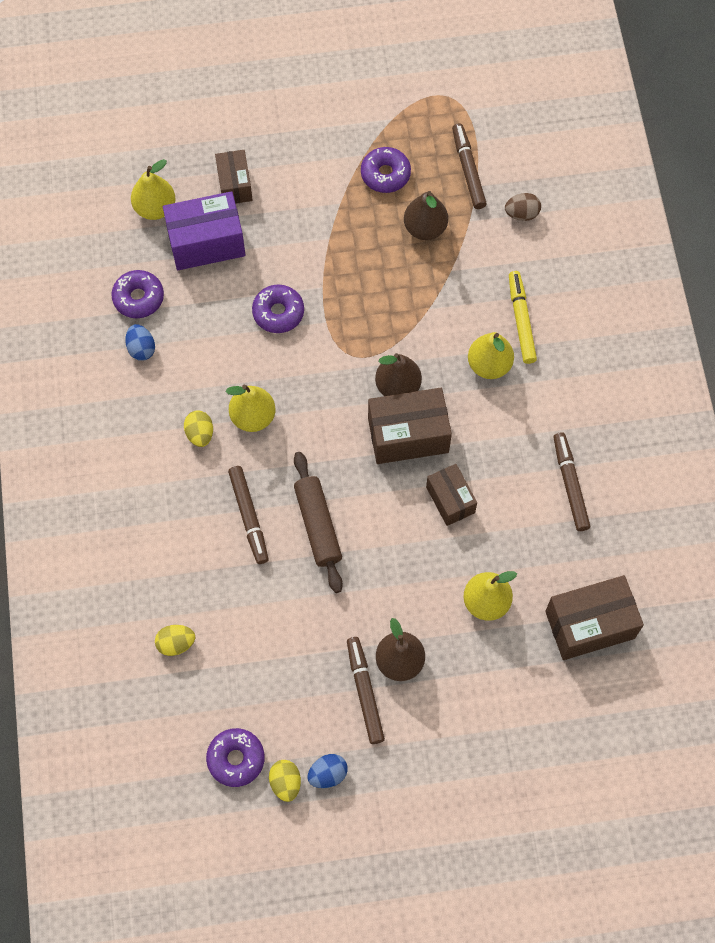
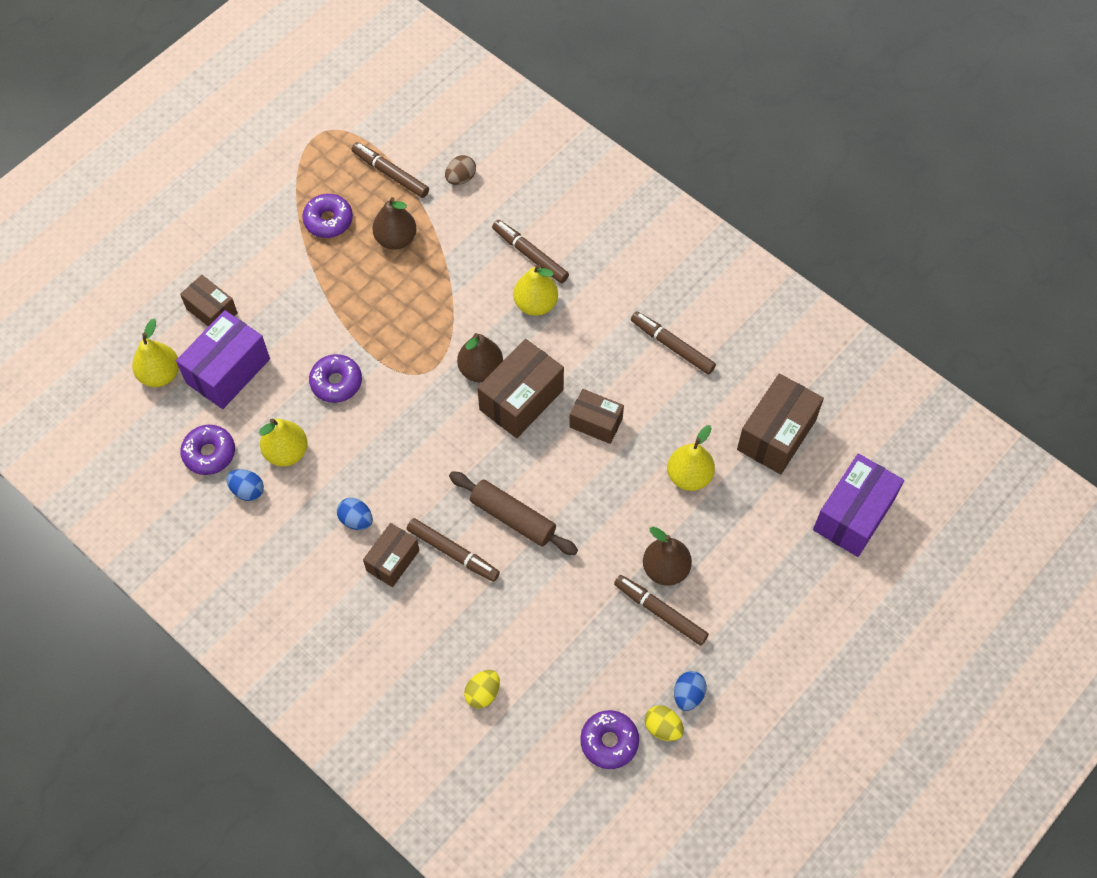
camera: 40 degrees left, 5 degrees down
(199, 487) = (392, 560): none -> brown box
(200, 434) = (356, 520): yellow egg -> blue egg
(253, 417) = (387, 475): yellow pear -> yellow pear (286, 452)
(521, 320) = (530, 255): yellow marker -> brown marker
(593, 741) = (853, 515): none -> purple box

